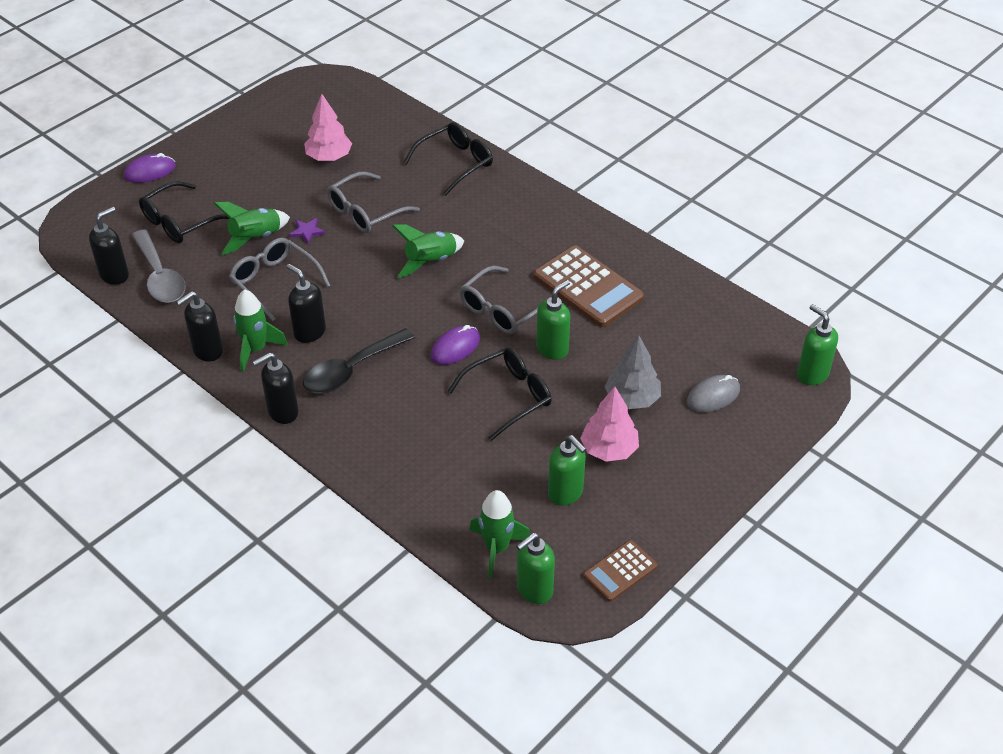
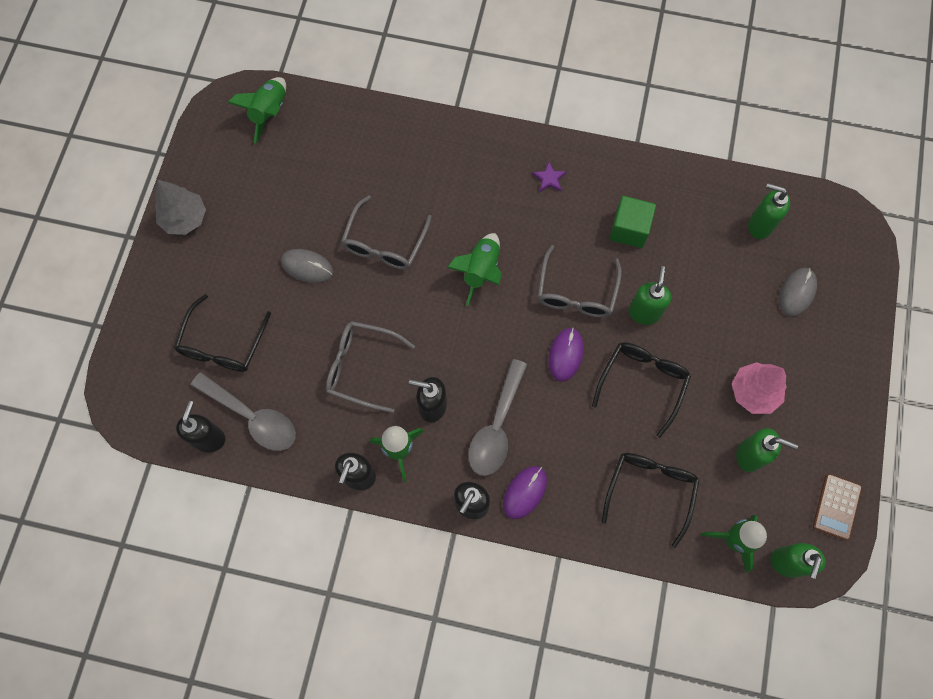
camera: 30 degrees left, 25 degrees up
(150, 171) = (148, 298): purple mouse -> purple mouse (525, 492)
(256, 238) = (307, 326): green rocket -> green rocket (269, 113)
(289, 202) = (307, 267): none -> grey mouse
(307, 232) = (348, 294): purple star -> purple star (549, 178)
(329, 157) = (305, 194): pink tree -> none
(351, 370) = (496, 427): black spoon -> grey spoon
(455, 163) = (424, 144): black glasses -> black glasses (650, 490)
(588, 287) = (629, 229): brown calculator -> green cube
(632, 399) = (738, 330): grey tree -> grey tree (184, 218)
(812, 374) = (855, 229): green soap dispenser -> green soap dispenser (759, 225)

